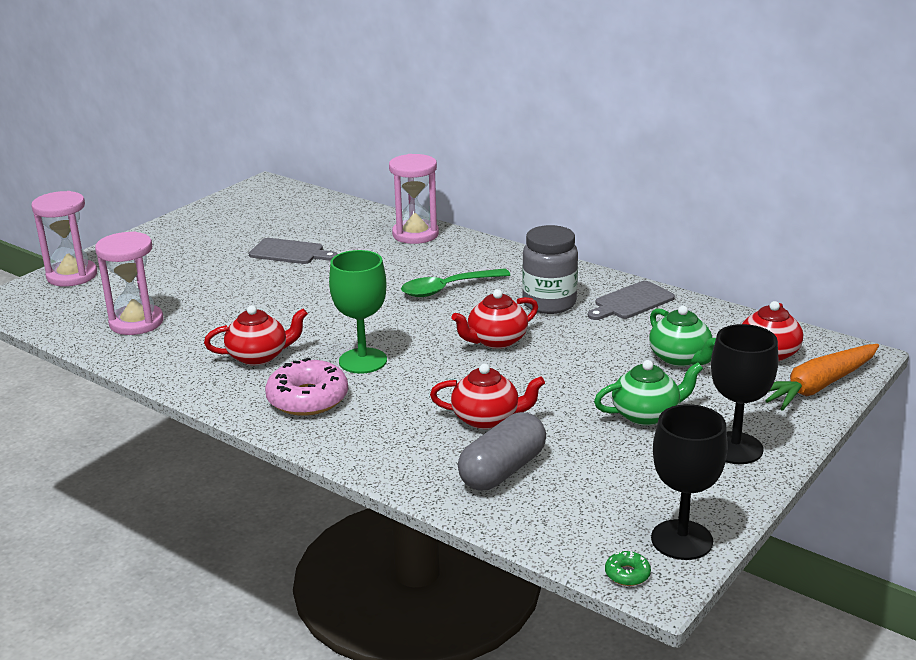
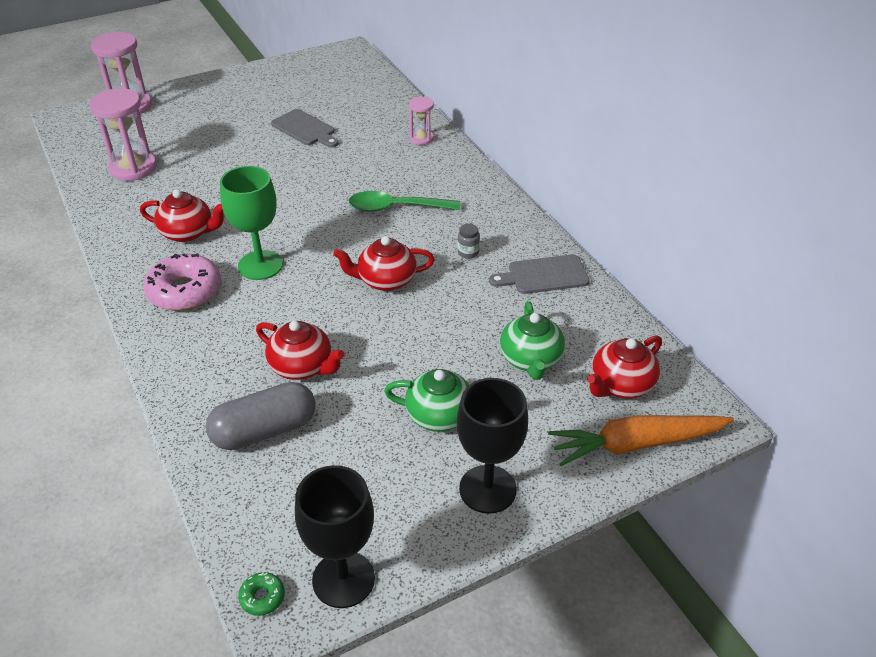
camera: 25 degrees right, 15 degrees up
(415, 234) = (421, 138): pink hourglass -> pink hourglass, size x0.55
(549, 303) = (468, 253): grey jar -> grey jar, size x0.40

